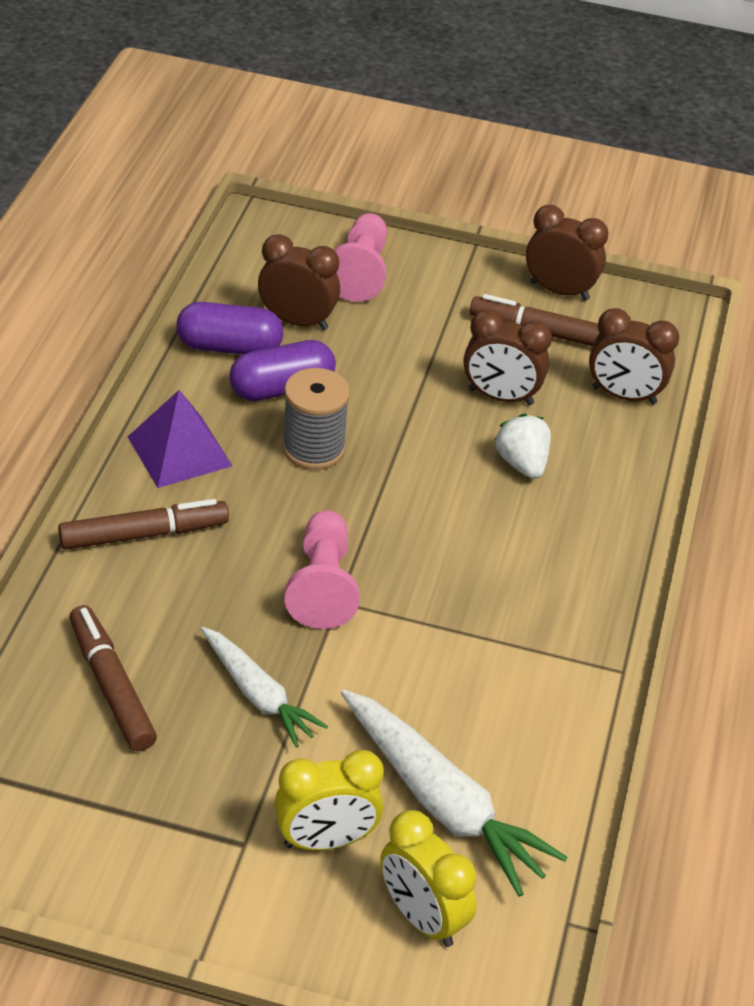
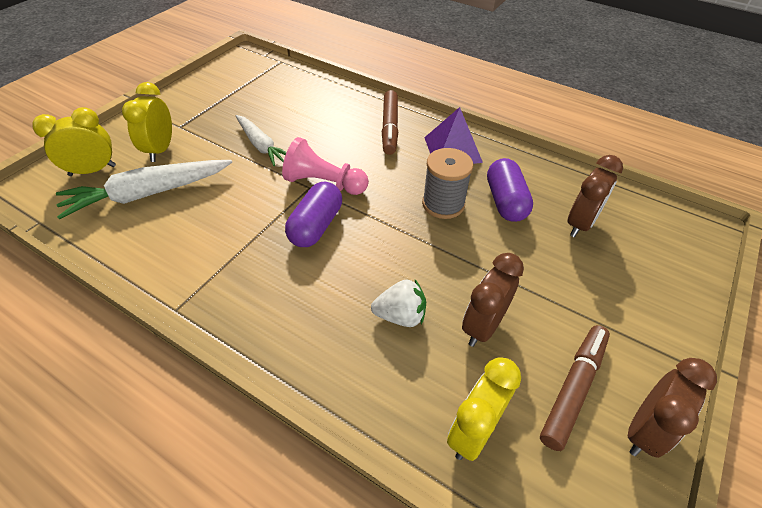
camera: 110 degrees right, 5 degrees up
(111, 686) = (294, 104): brown marker -> none
(229, 347) = (550, 186): purple capsule -> purple capsule (316, 226)
(258, 695) = (261, 145): white carrot -> white carrot turned 105 degrees counterclockwise
(360, 272) = (649, 274): pink pawn -> none
(624, 396) = (473, 432): brown clock -> yellow clock

